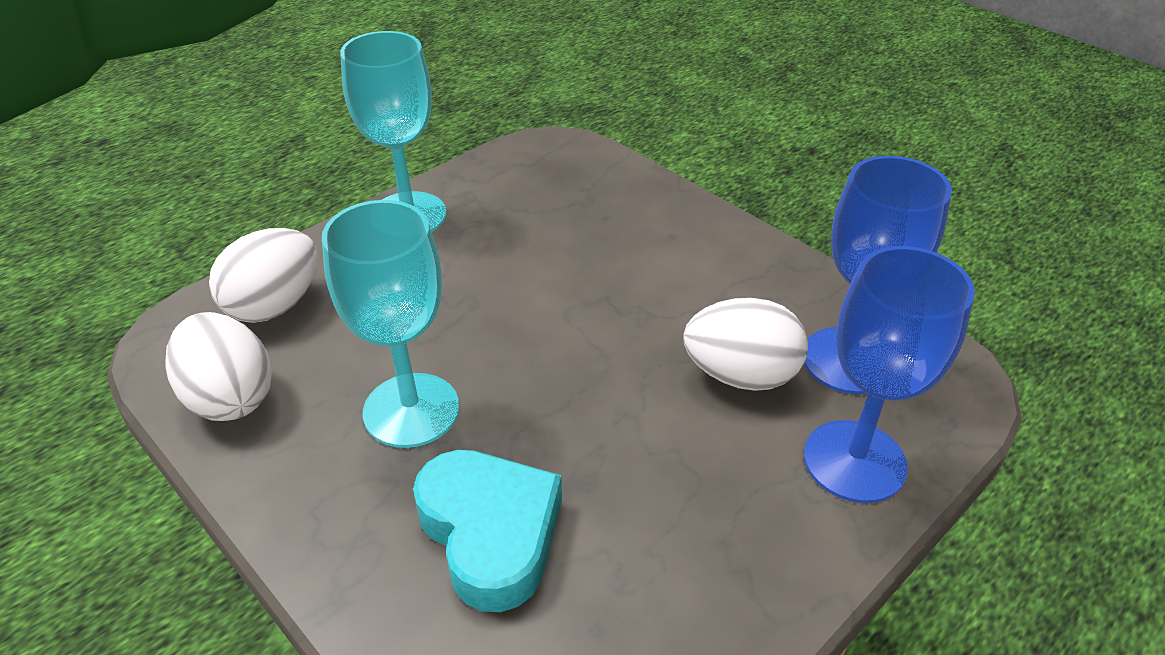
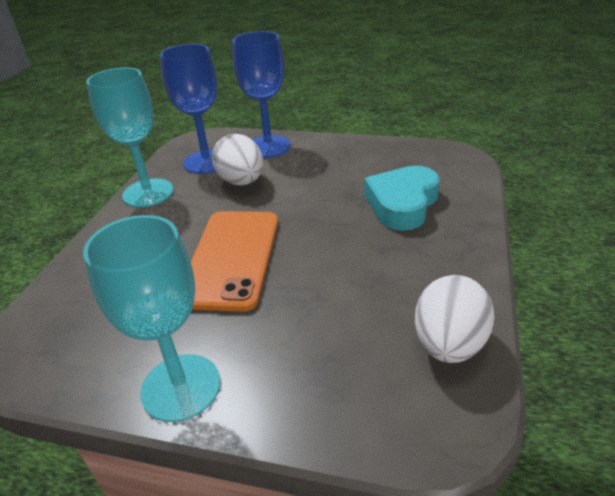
camera: 120 degrees left, 5 degrees down
(275, 305) = (356, 391): white egg -> none
(411, 410) = (369, 262): turquoise goblet -> turquoise goblet (148, 193)
(552, 299) = (232, 258): none -> orange phone

